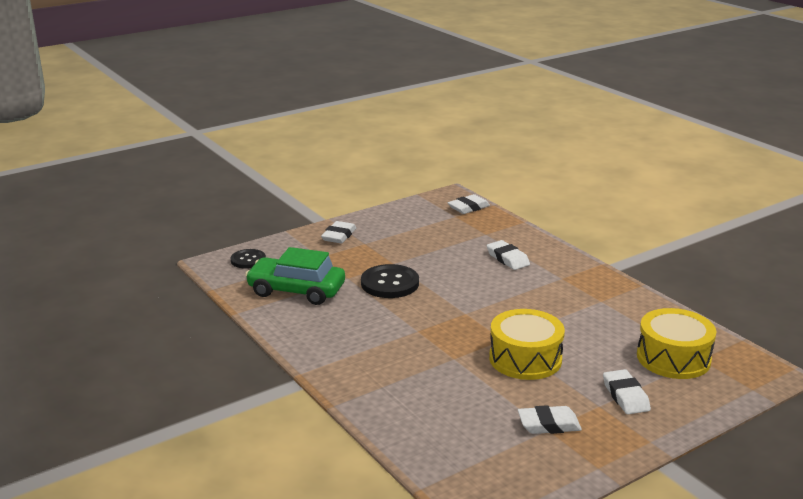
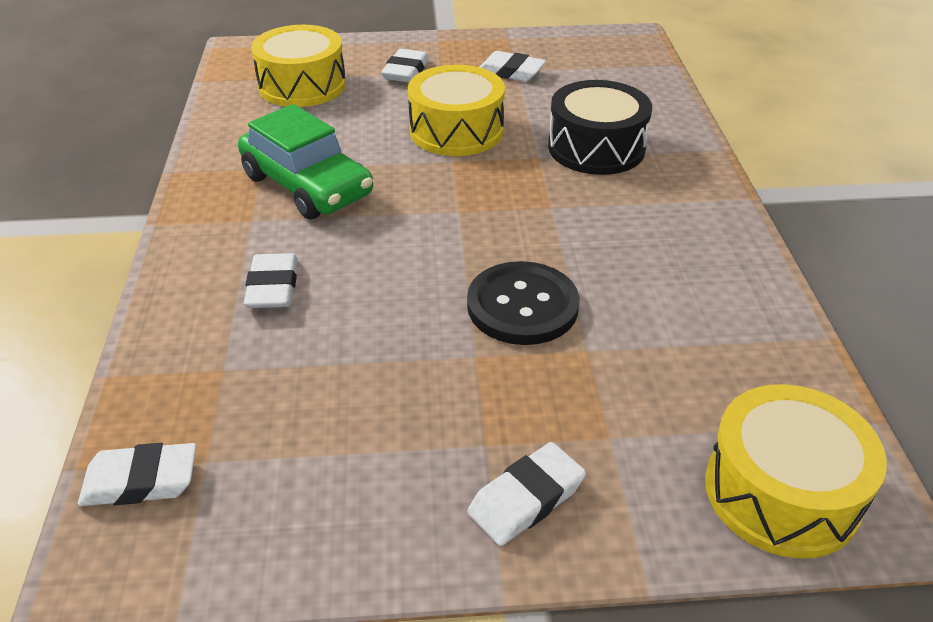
camera: 150 degrees left, 15 degrees up
(248, 260) = (781, 492): black button -> yellow drum
(296, 291) = (702, 350): green car -> green car (307, 185)
(422, 376) = (596, 148): none -> black drum

